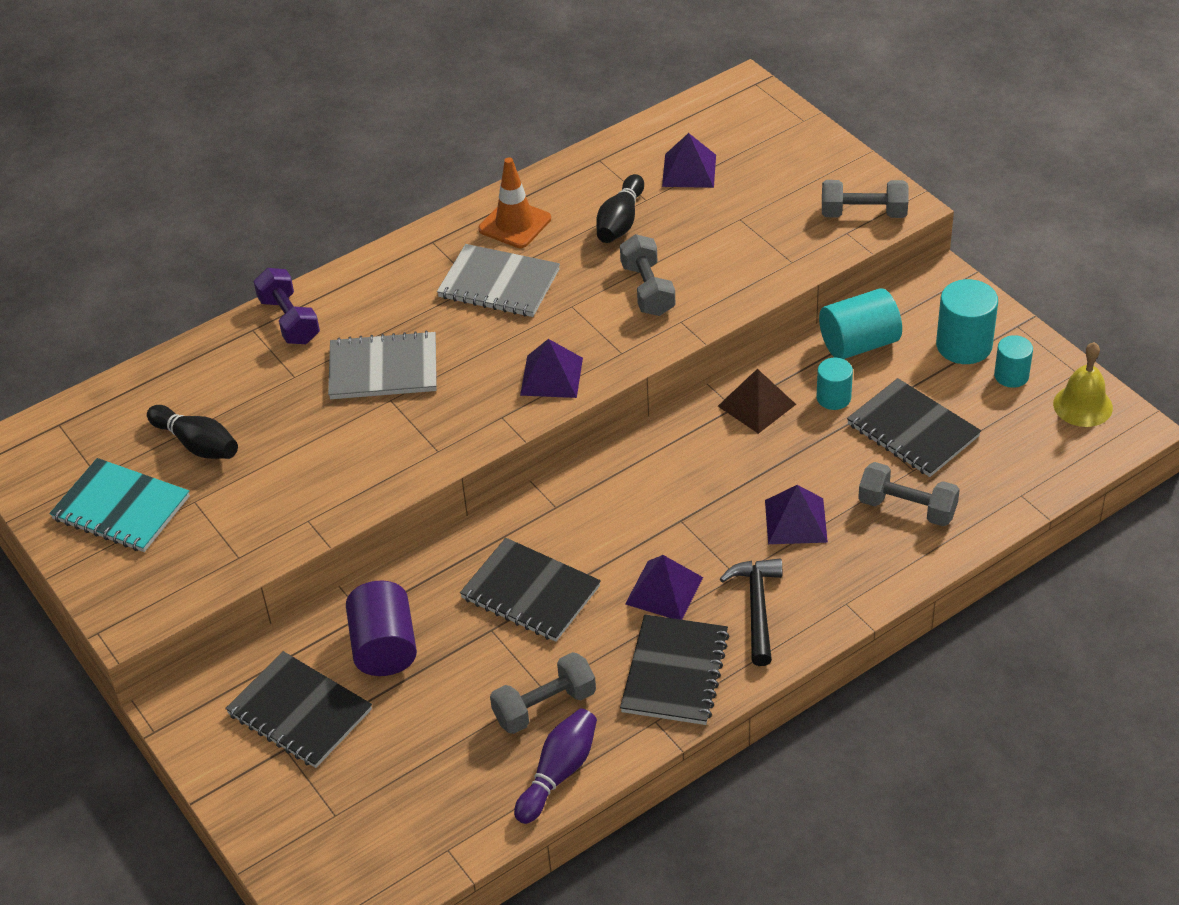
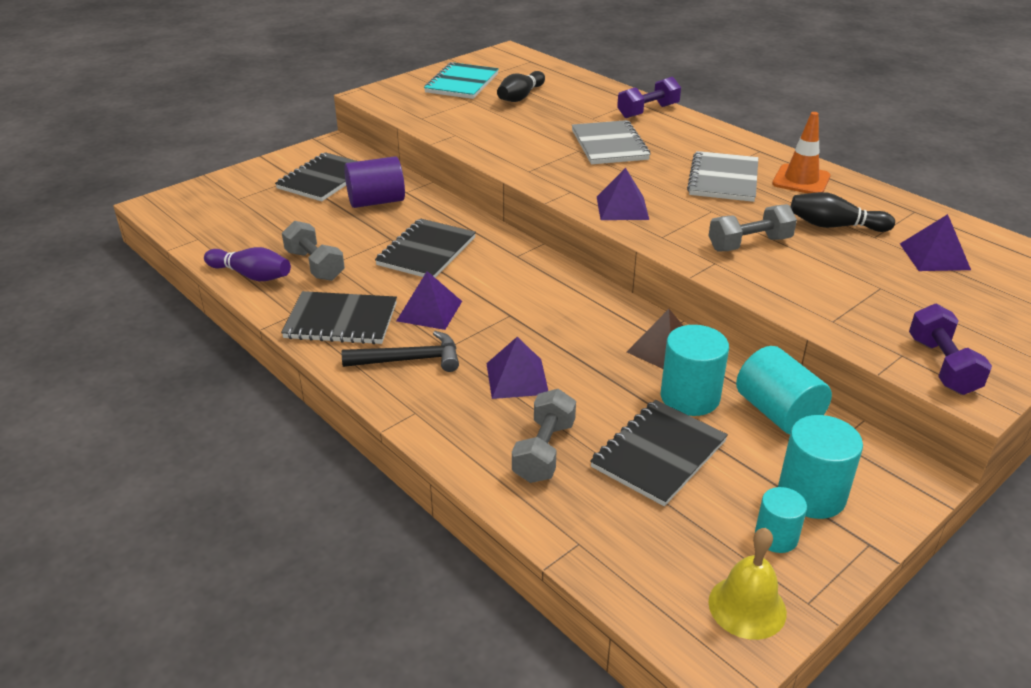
camera: 80 degrees right, 10 degrees down
(833, 398) = (690, 397): turquoise cylinder -> turquoise cylinder, size x1.64
(863, 214) = (942, 366): grey dumbbell -> purple dumbbell

